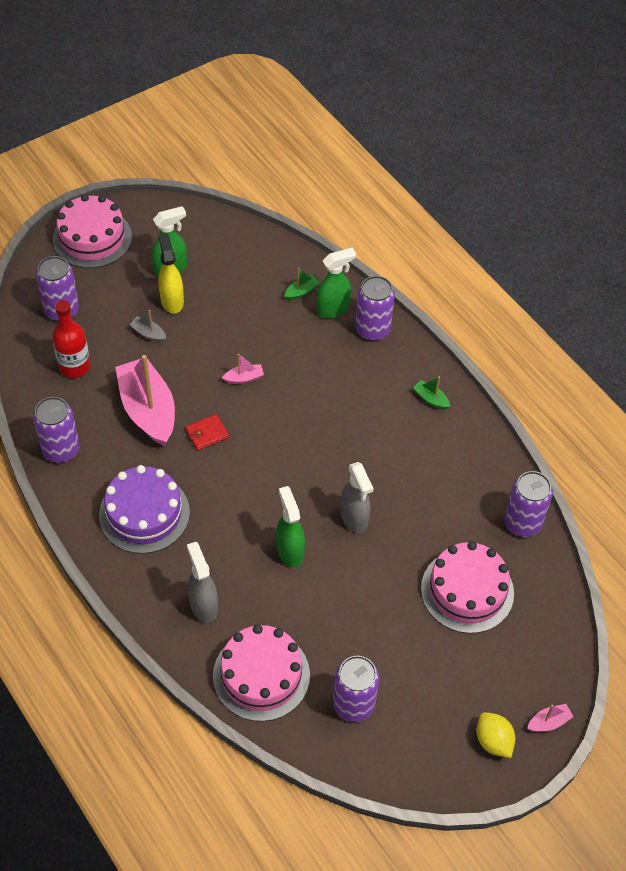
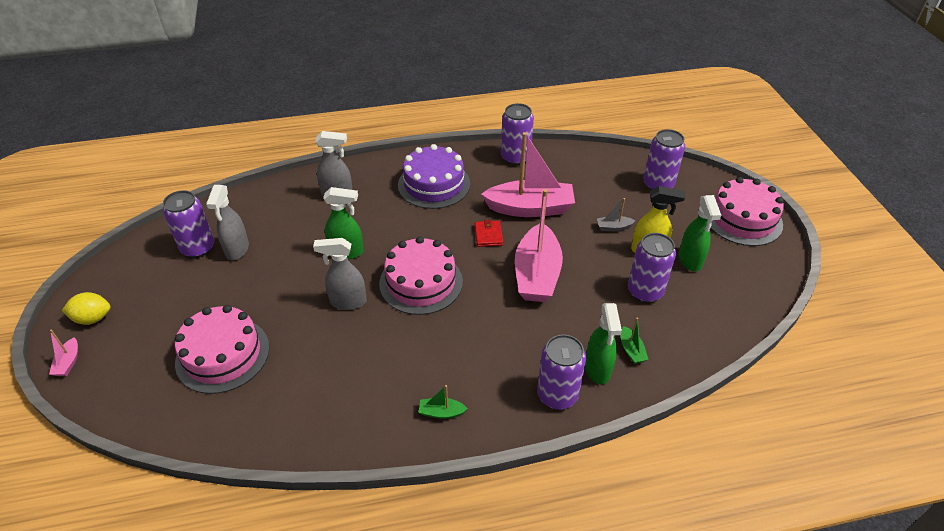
camera: 115 degrees right, 10 degrees down
(74, 366) = (594, 179): red bottle -> none
(148, 333) = (613, 227): grey boat -> grey boat turned 150 degrees counterclockwise
(244, 378) = (537, 274): pink boat -> pink boat, size x2.46
(261, 675) = (262, 208): pink cake -> pink cake (421, 282)
(337, 661) = (237, 250): none -> grey spray bottle
(431, 399) = (441, 412): green boat -> green boat turned 150 degrees counterclockwise
(522, 522) = (251, 431): purple can -> purple can (645, 291)

